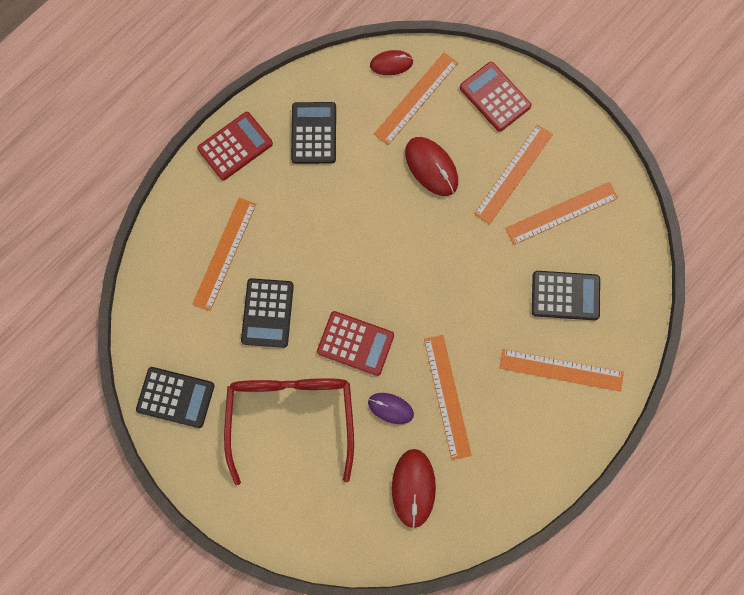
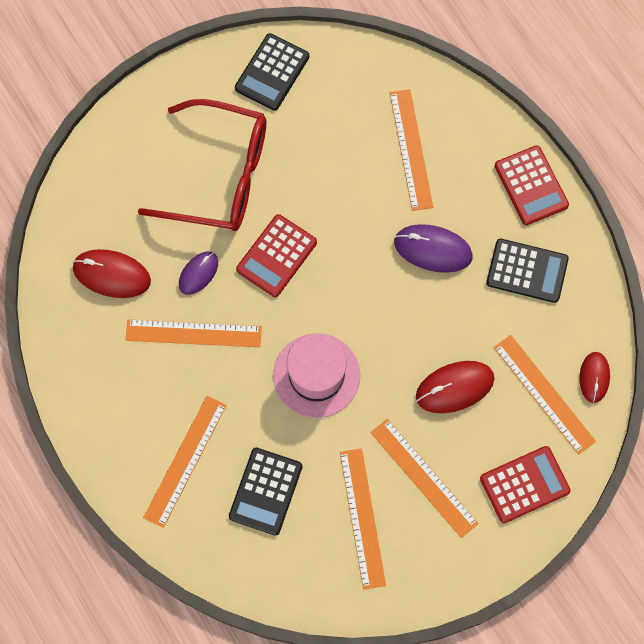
camera: 105 degrees right, 5 degrees down
(225, 253) = (410, 149): orange ruler -> orange ruler turned 45 degrees clockwise
(267, 313) = (334, 177): black calculator -> none
(314, 213) = (433, 249): none -> purple mouse
(453, 280) = (316, 375): none -> pink hat

